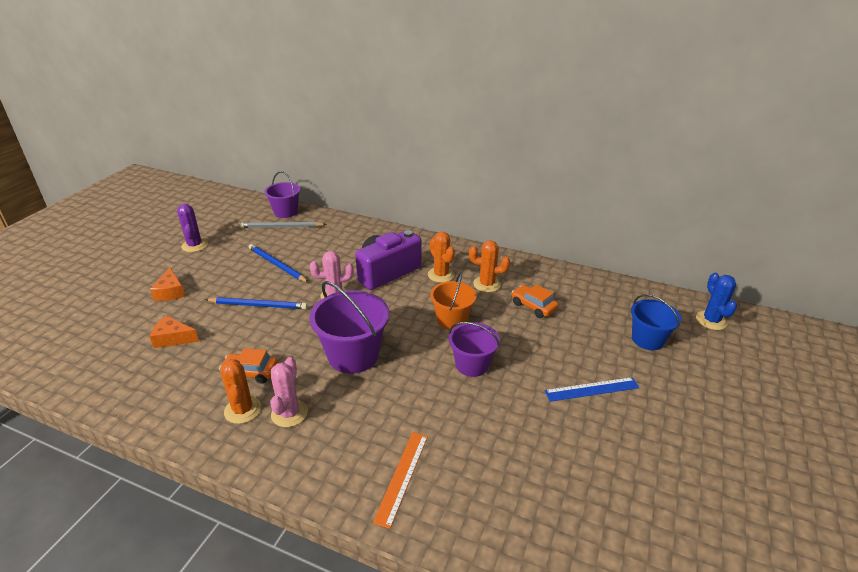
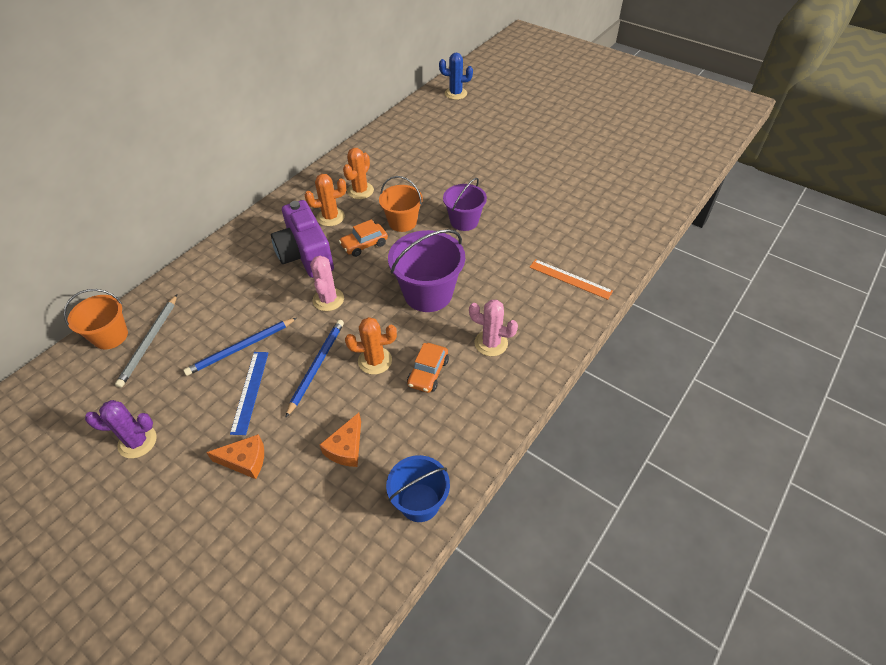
camera: 75 degrees left, 15 degrees up
(243, 410) = (478, 378): orange cactus -> orange cactus (375, 361)
(285, 212) = (110, 336): purple bucket -> orange bucket
(533, 306) = (404, 171): orange car -> orange car (364, 244)
(592, 389) = (508, 167): blue ruler -> blue ruler (250, 391)
(647, 339) = (465, 127): blue bucket -> blue bucket (419, 502)

